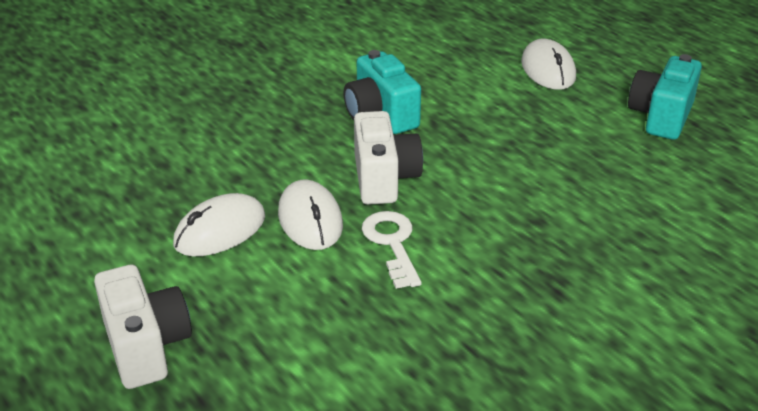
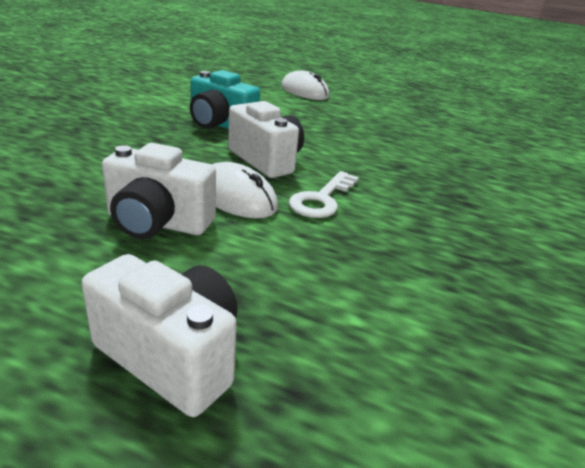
camera: 35 degrees left, 5 degrees down
(220, 231) = (157, 223): white mouse -> white camera
(392, 243) = (322, 199): white key -> white key turned 105 degrees counterclockwise
(661, 116) = (396, 105): turquoise camera -> none

